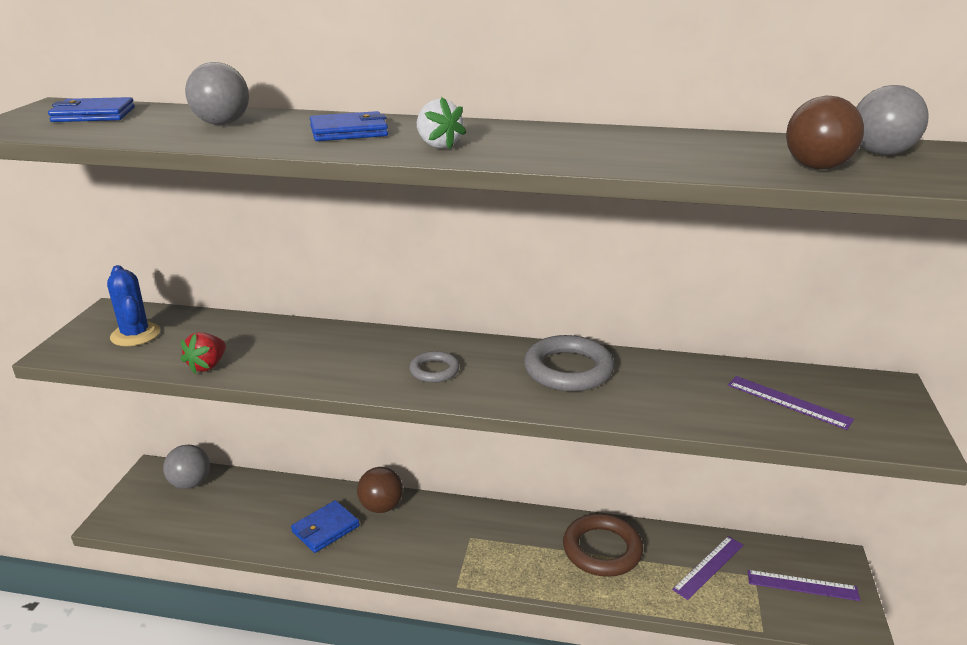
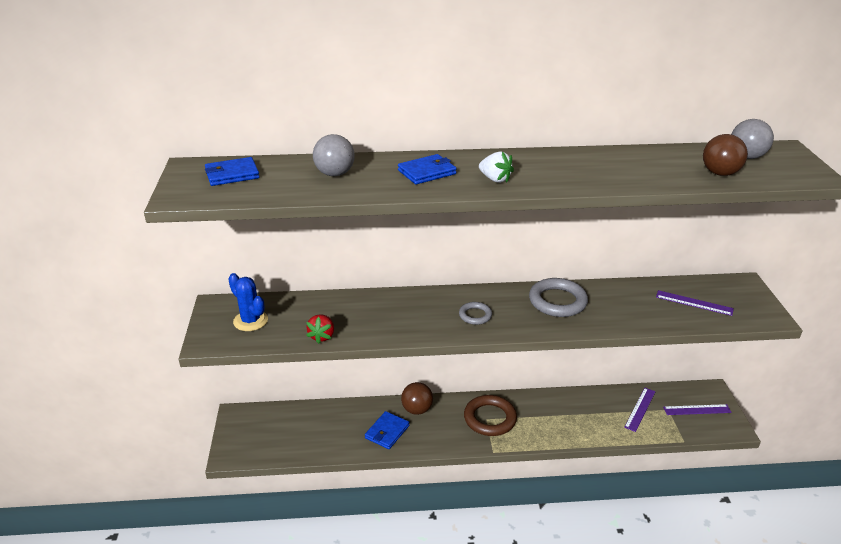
camera: 15 degrees left, 5 degrees up
(190, 483) = (270, 418): grey ball -> none
(602, 549) = (572, 411): brown ring -> brown ring (490, 418)

